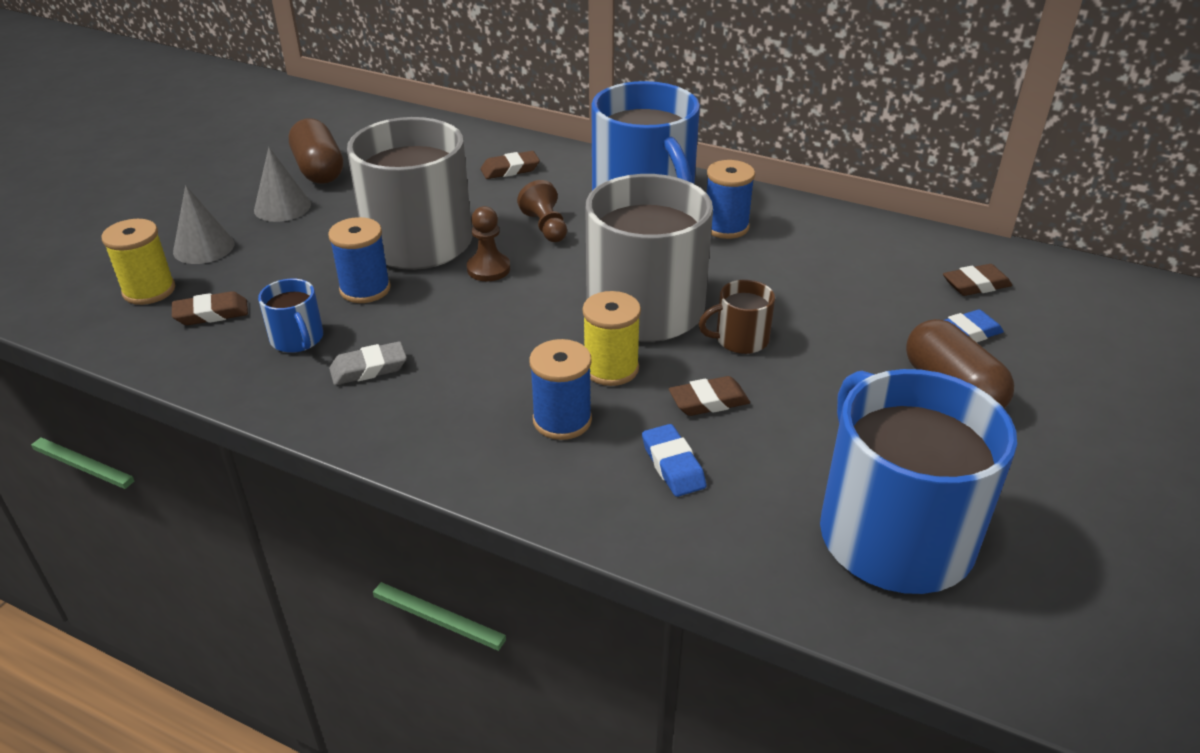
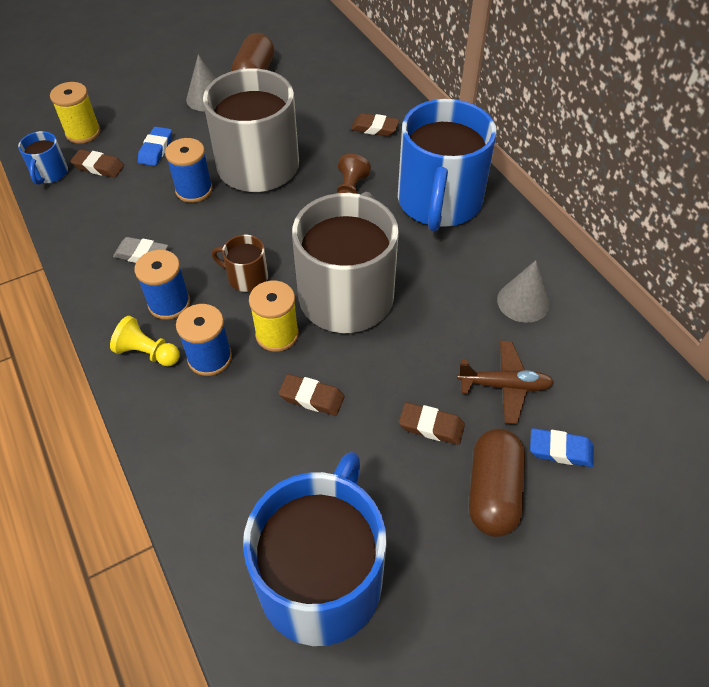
camera: 35 degrees right, 15 degrees up
(204, 247) = (137, 112): grey cone -> grey cone (523, 302)
(297, 339) = (125, 210): blue mug -> blue mug (49, 173)
(484, 449) = (147, 353): none -> yellow pawn
(488, 269) = (280, 210): brown pawn -> none
(673, 465) = (240, 433): blue eraser -> blue eraser (156, 149)
(726, 227) = (476, 253): blue spool -> blue spool (169, 303)
(740, 339) = (384, 359): brown mug -> brown mug (246, 277)
(867, 311) = (504, 386): none -> brown plane
(975, 285) = (620, 410): brown eraser -> brown eraser (431, 426)

